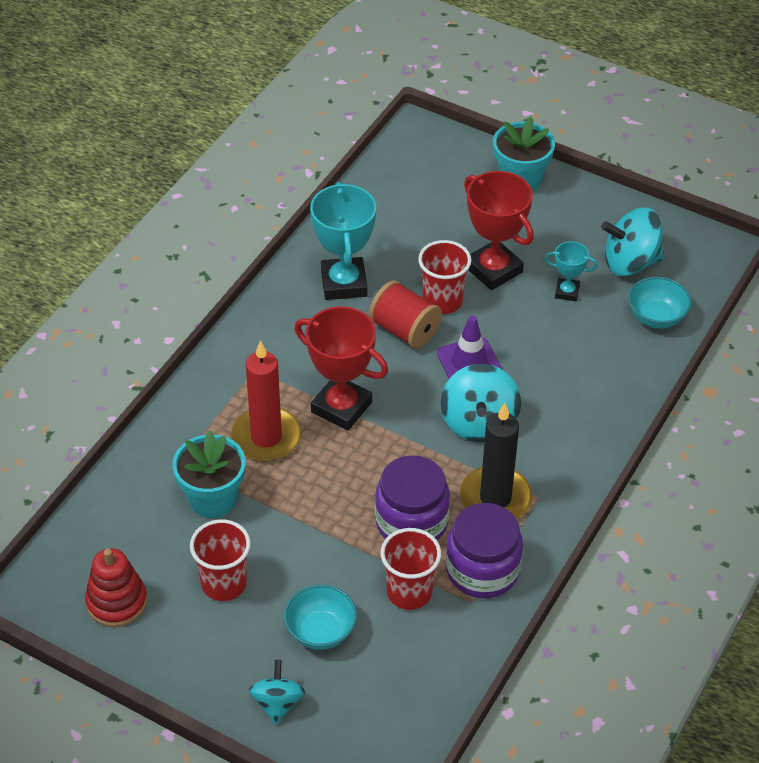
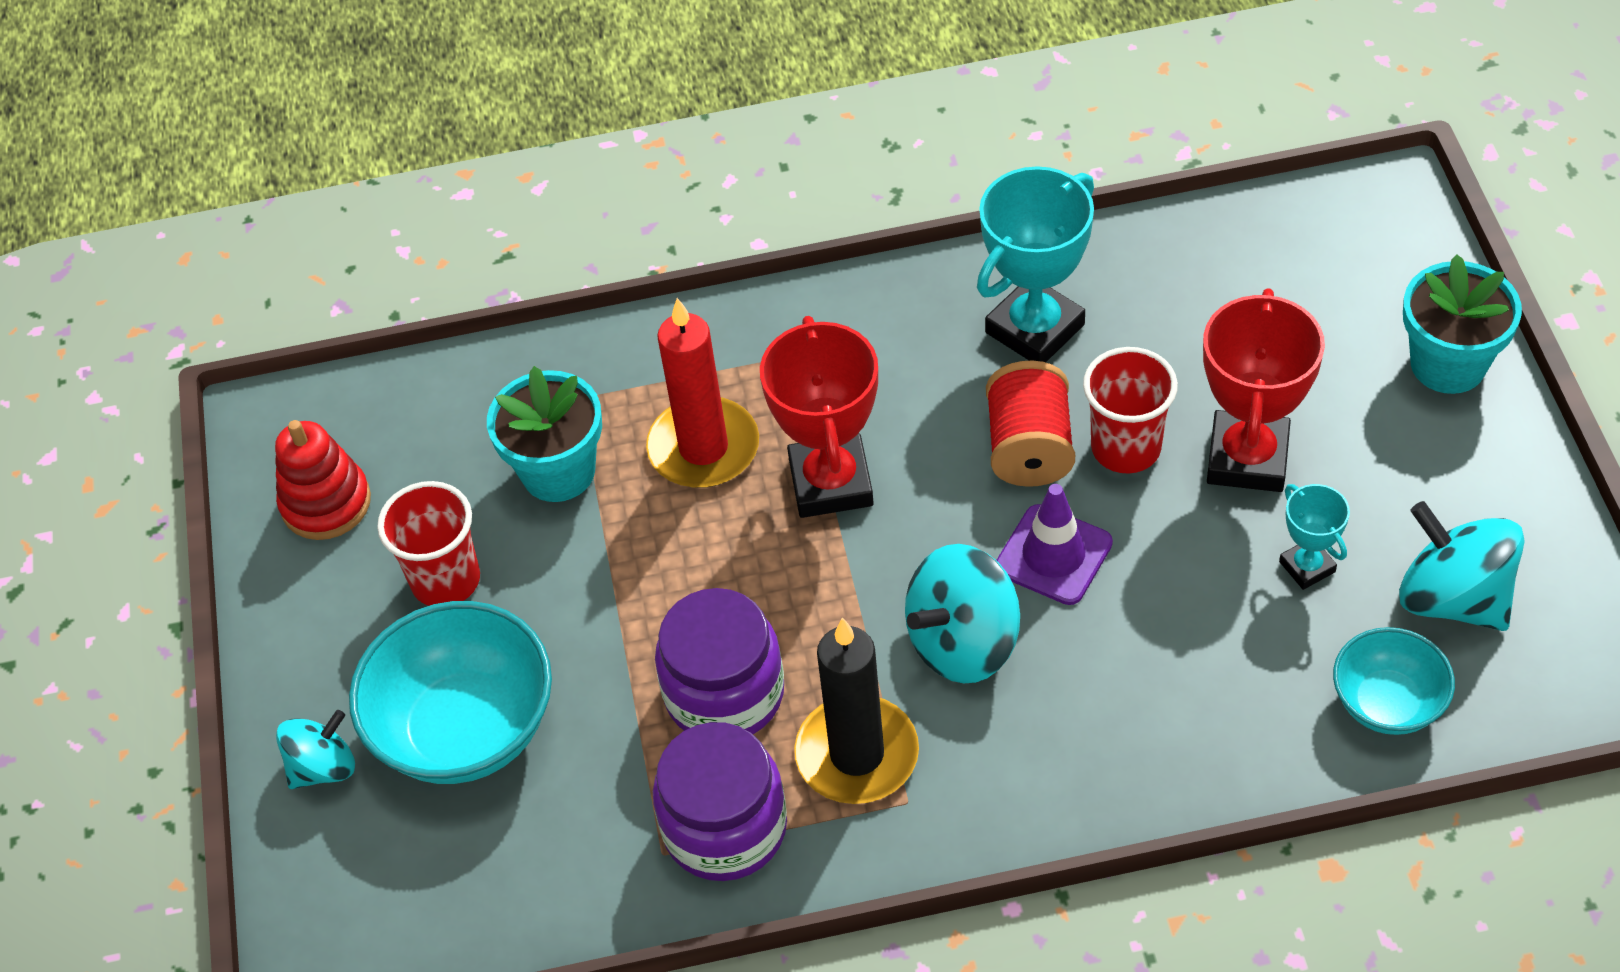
camera: 55 degrees right, 5 degrees up
(320, 631) = (466, 729): turquoise bowl -> turquoise bowl, size x1.73
(409, 592) = (612, 775): red cup -> none

